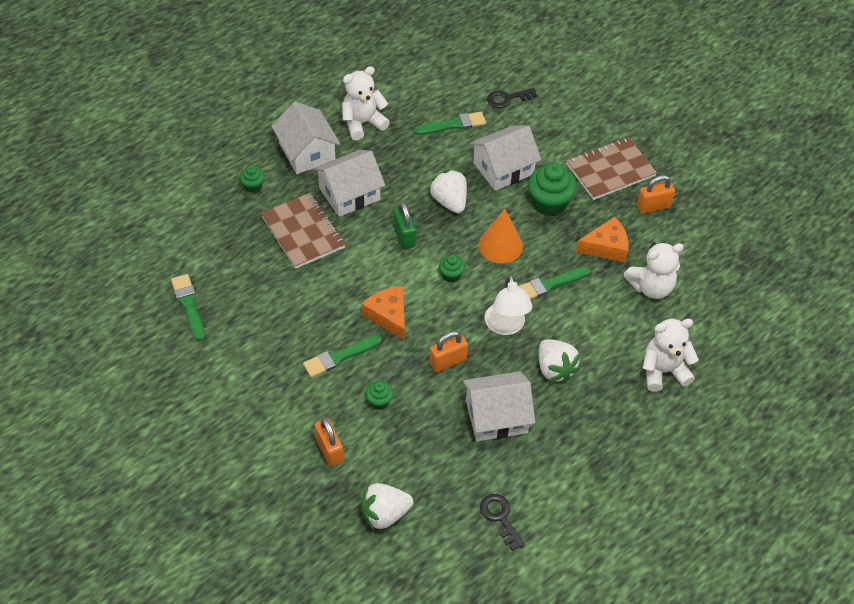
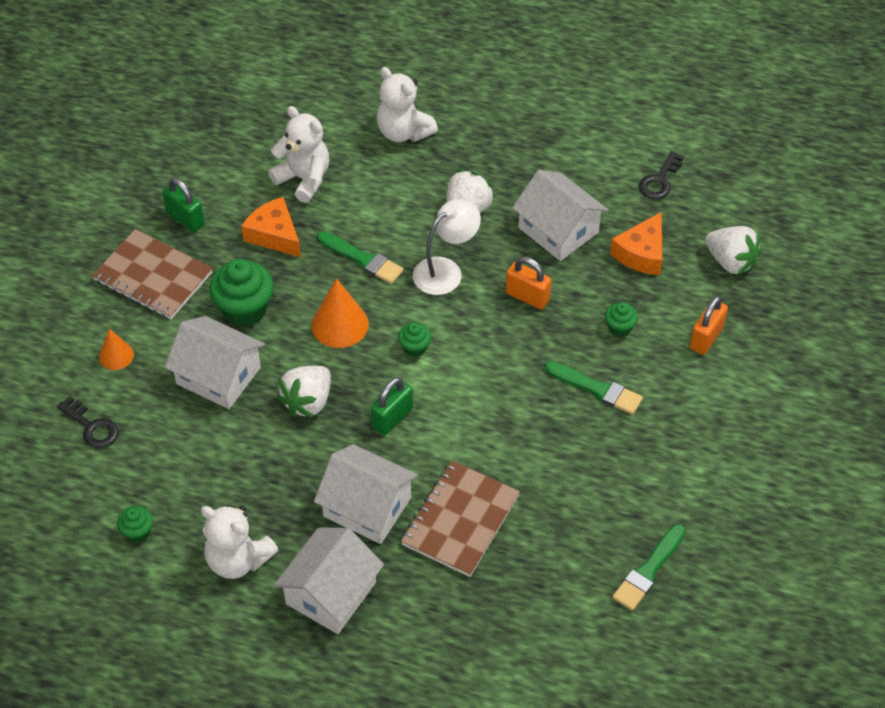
camera: 120 degrees left, 0 degrees up
(253, 186) = (429, 618): green cupcake -> green cupcake (138, 532)
(388, 315) = (511, 374): orange cheese -> orange cheese (641, 253)
(453, 125) = (176, 460): green brush -> none
(555, 129) = (116, 355): none -> orange cone
(653, 206) = (185, 219): orange padlock -> green padlock

